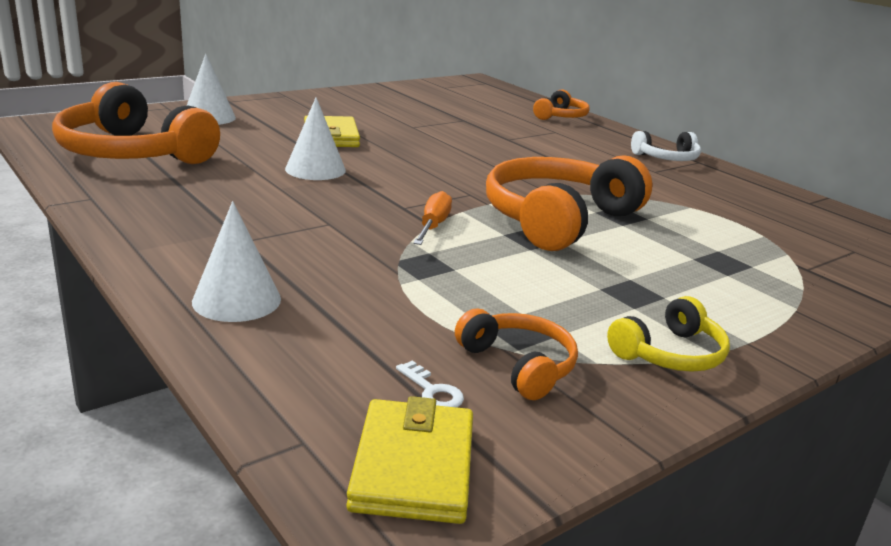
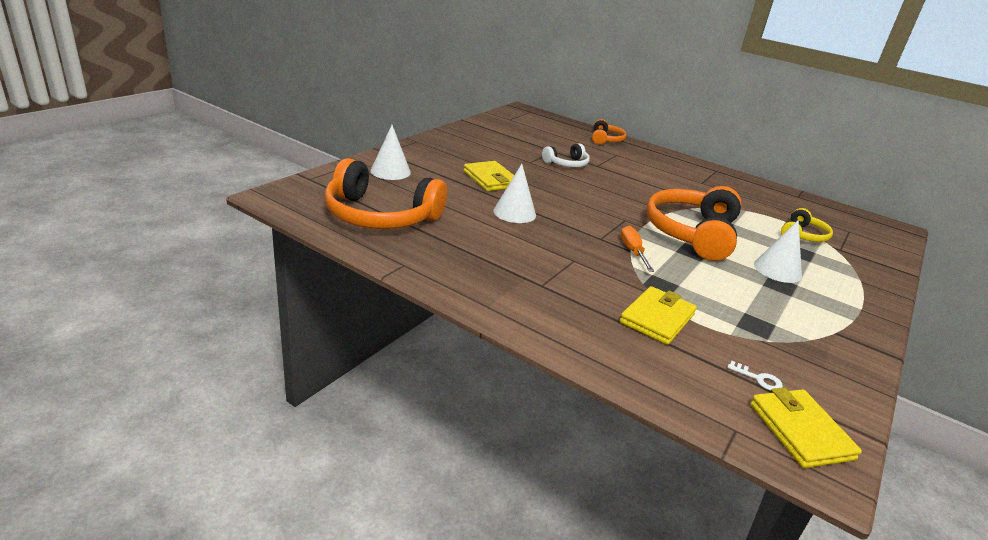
camera: 20 degrees left, 5 degrees up
(236, 300) = (592, 335): white cone -> white cone (777, 270)
(364, 298) = (657, 318): none -> yellow wallet
(519, 365) = (779, 350): orange headphones -> none
(667, 158) = (697, 170): white headphones -> white headphones (567, 164)
(670, 354) = (836, 325): yellow headphones -> yellow headphones (803, 235)

